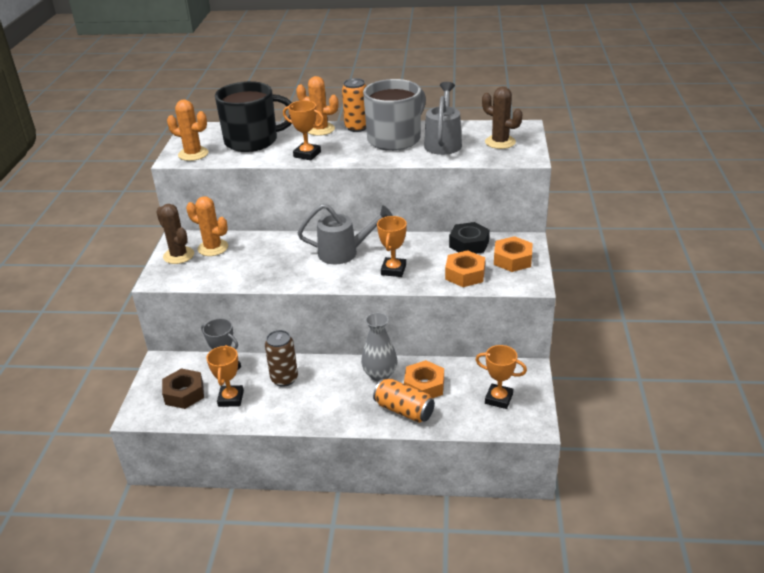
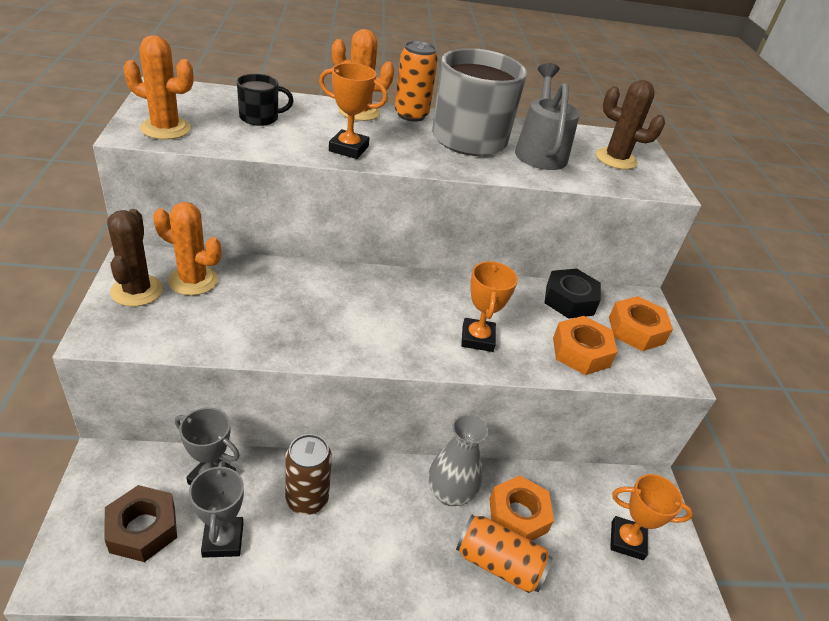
camera: 15 degrees left, 5 degrees up
(178, 255) = (137, 291): brown cactus -> brown cactus turned 45 degrees clockwise
(231, 398) = (223, 540): orange trophy -> grey trophy
(253, 141) = (260, 118): black mug -> black mug, size x0.47
(344, 252) = (398, 303): grey watering can -> none

